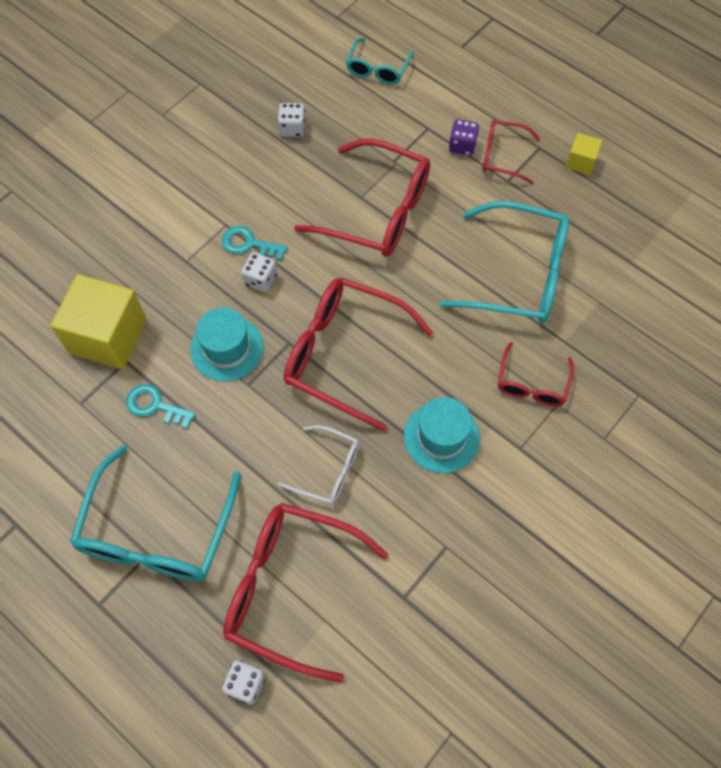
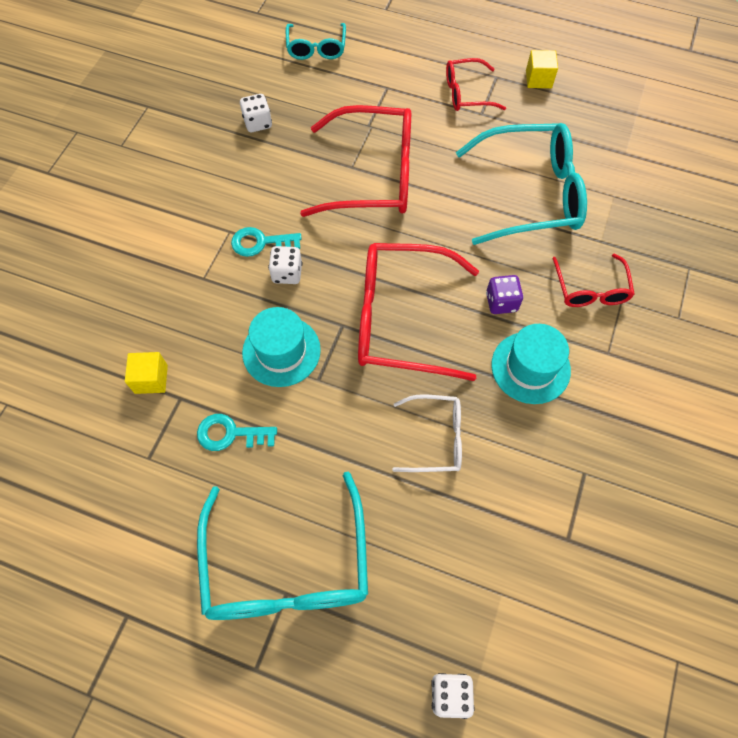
camera: 20 degrees left, 0 degrees up
(108, 336) = (151, 379): yellow cube -> yellow cube, size x0.47
(290, 588) = (452, 573): red glasses -> none
(462, 146) = (426, 95): purple dice -> purple dice (501, 302)

